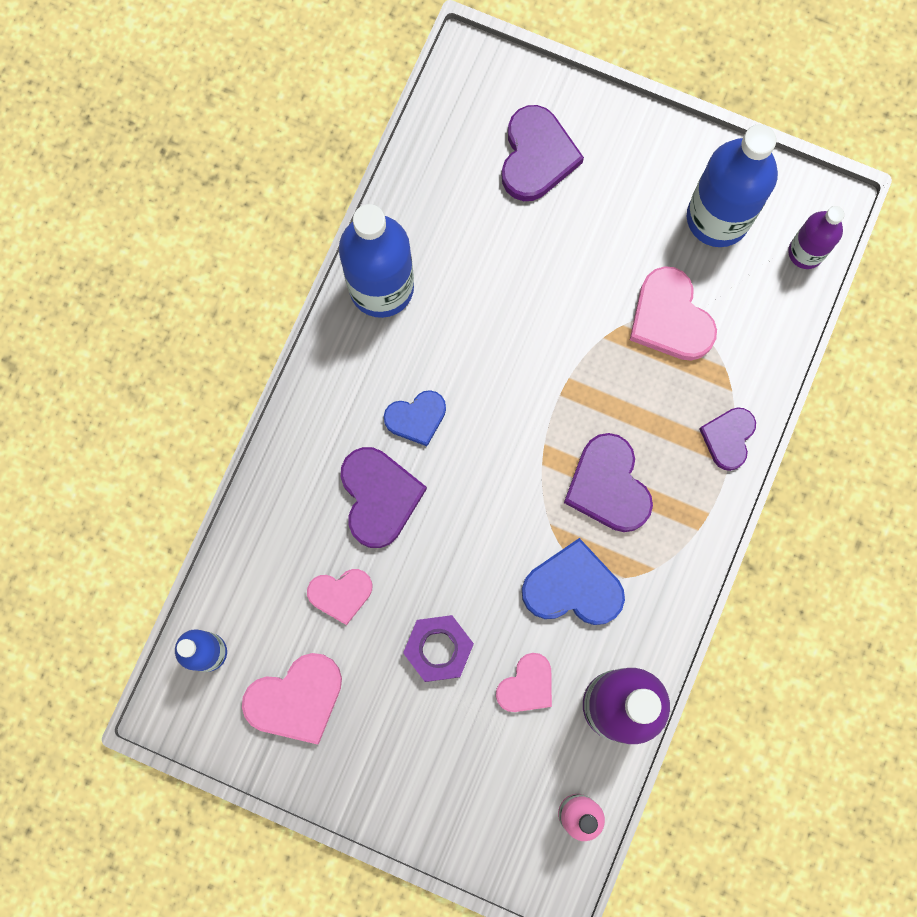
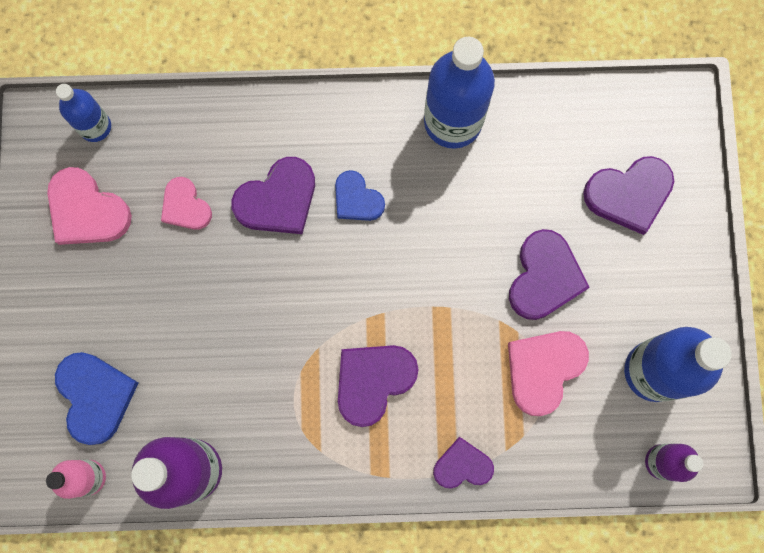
camera: 65 degrees right, 0 degrees up
(438, 649) = (175, 304): purple nut -> none
(526, 685) = (176, 388): pink heart -> none
(573, 587) = (274, 390): blue heart -> blue heart (95, 396)
(581, 274) = (544, 277): none -> purple heart

